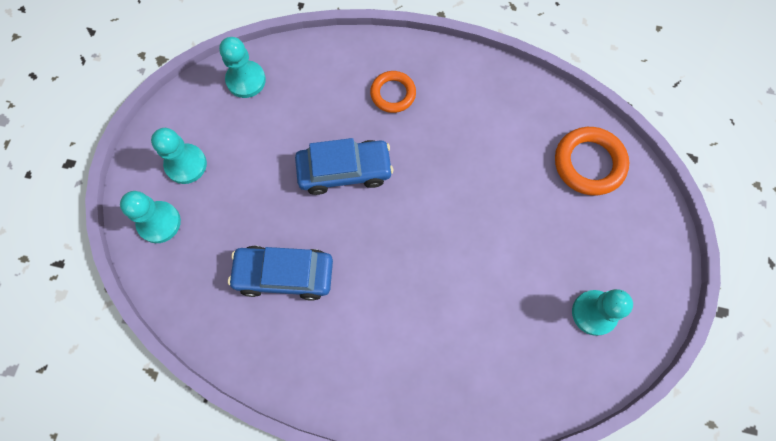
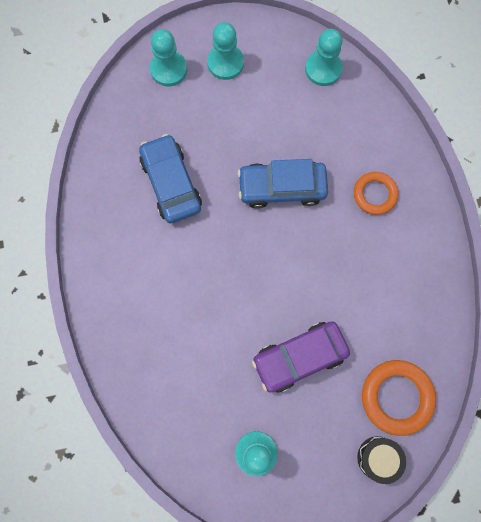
camera: 65 degrees right, 5 degrees up
(344, 171) = (282, 188): blue car -> blue car turned 120 degrees clockwise
(518, 230) = (299, 357): none -> purple car
(638, 204) = (378, 458): none -> black drum

